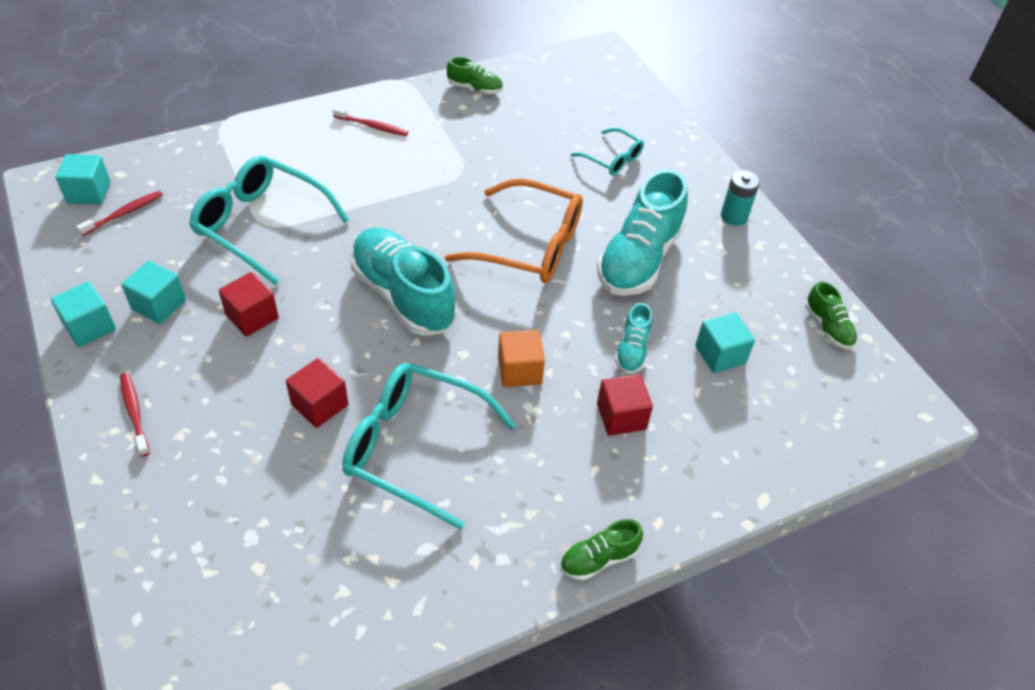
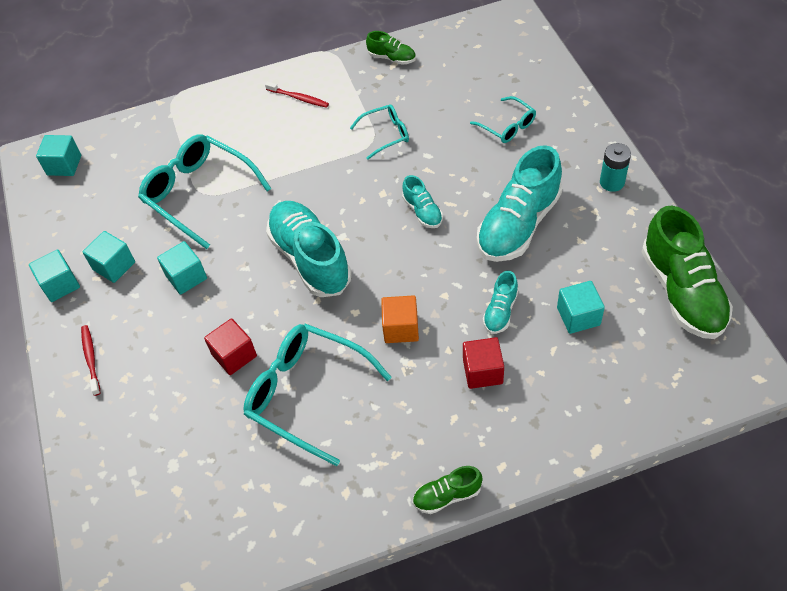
camera: 15 degrees right, 5 degrees up
(123, 213) = (90, 184): red toothbrush -> none
(252, 317) = (186, 277): red cube -> turquoise cube
(477, 165) = (385, 135): none -> turquoise glasses
(529, 245) = (422, 211): orange glasses -> turquoise shoe
(828, 327) = (682, 291): green shoe -> green shoe, size x2.08

